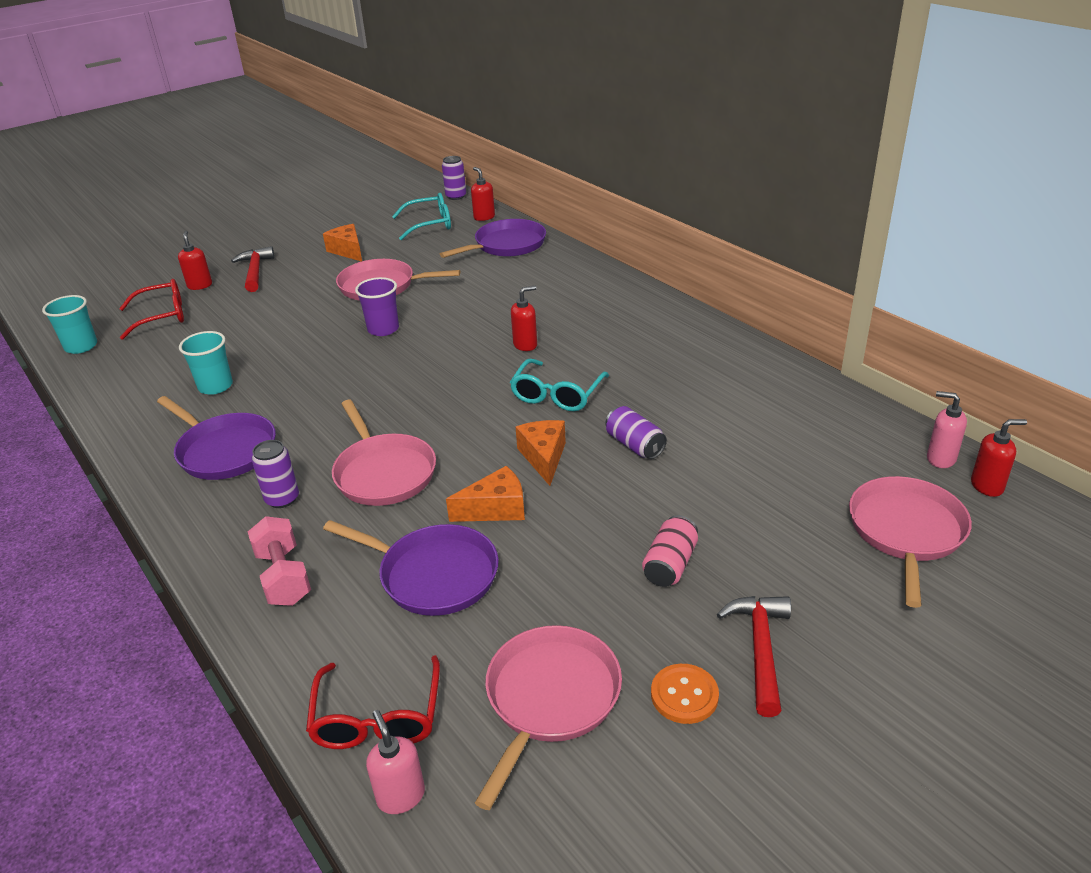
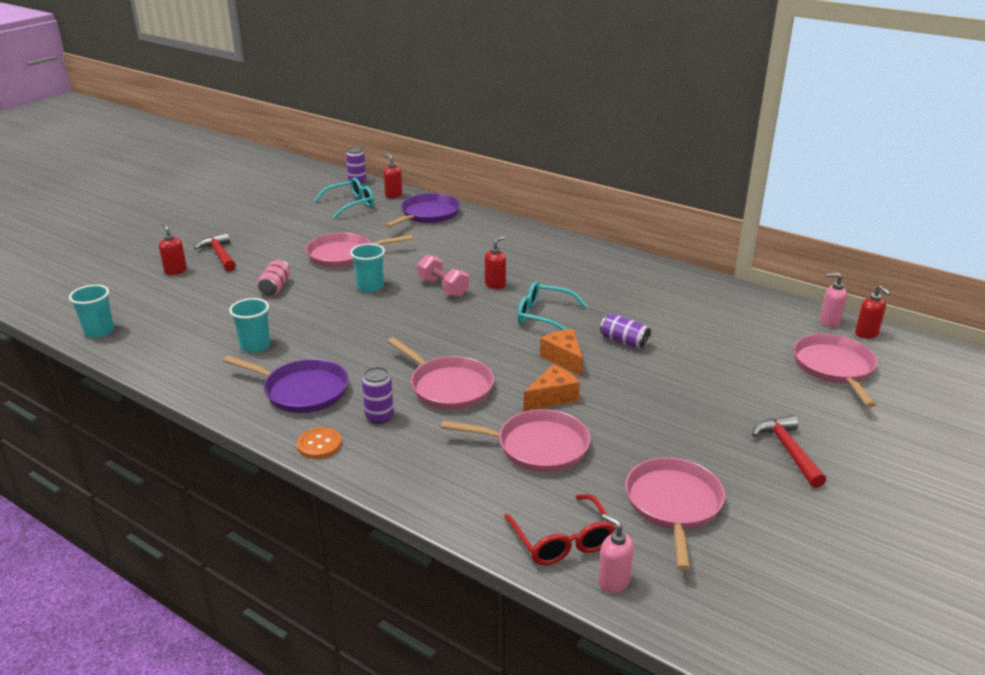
camera: 20 degrees left, 5 degrees down
(162, 316) = (159, 299): red glasses -> none
(284, 577) = (422, 468): pink dumbbell -> pink dumbbell (443, 288)
(348, 251) = (293, 231): orange cheese -> none
(383, 329) = (370, 286): purple cup -> turquoise cup
(434, 575) = (537, 447): purple pan -> pink pan
(557, 395) = (544, 316): turquoise glasses -> turquoise glasses turned 105 degrees clockwise
(670, 564) = (698, 412): pink can -> pink can (275, 287)
(684, 695) = (758, 486): orange button -> orange button (319, 445)
(987, 486) = (866, 334): red soap dispenser -> red soap dispenser turned 90 degrees clockwise

